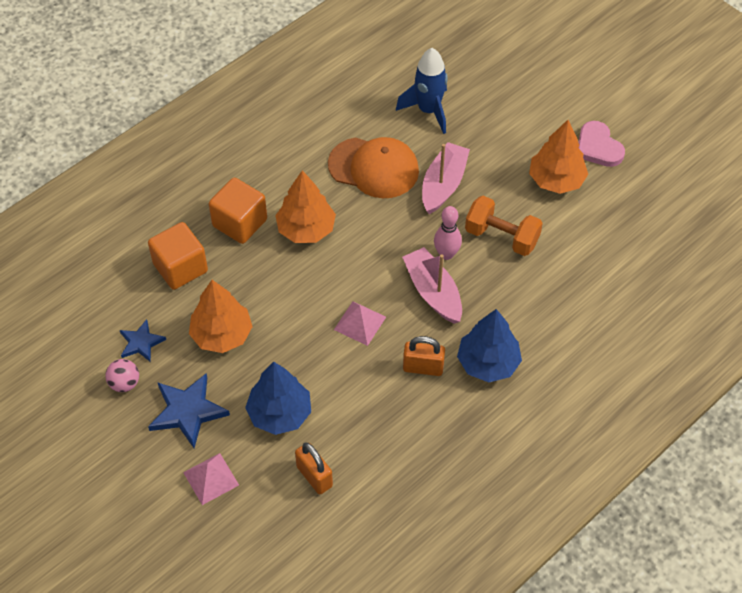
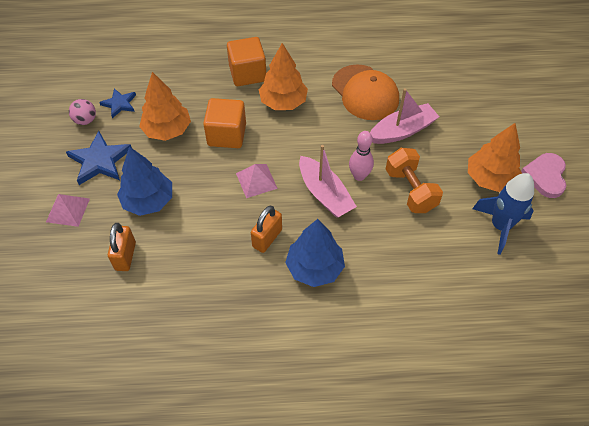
camera: 40 degrees right, 0 degrees up
(180, 268) = (186, 77): orange cube -> orange cube (227, 135)
(423, 367) = (267, 238): orange padlock -> orange padlock turned 75 degrees clockwise
(428, 110) = (438, 80): blue rocket -> blue rocket (500, 226)
(433, 292) = (325, 194): pink boat -> pink boat turned 135 degrees clockwise

